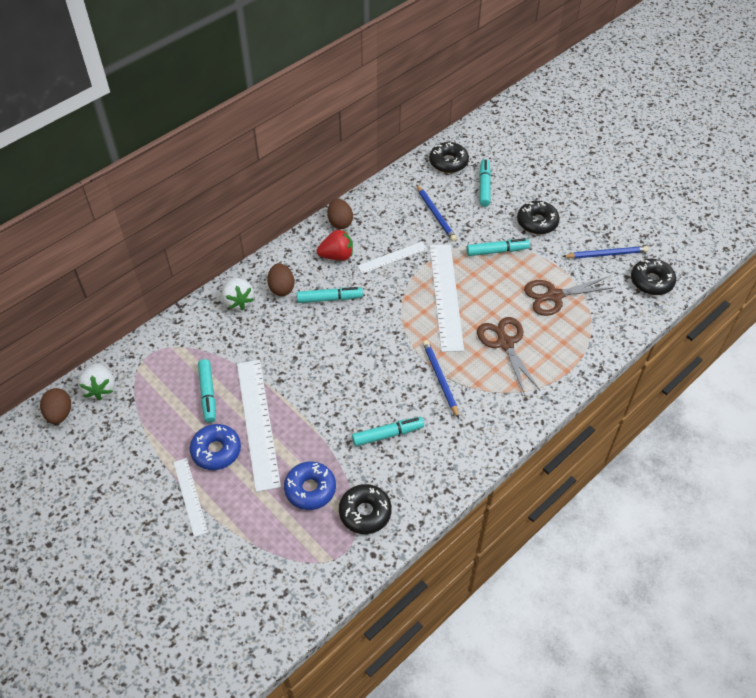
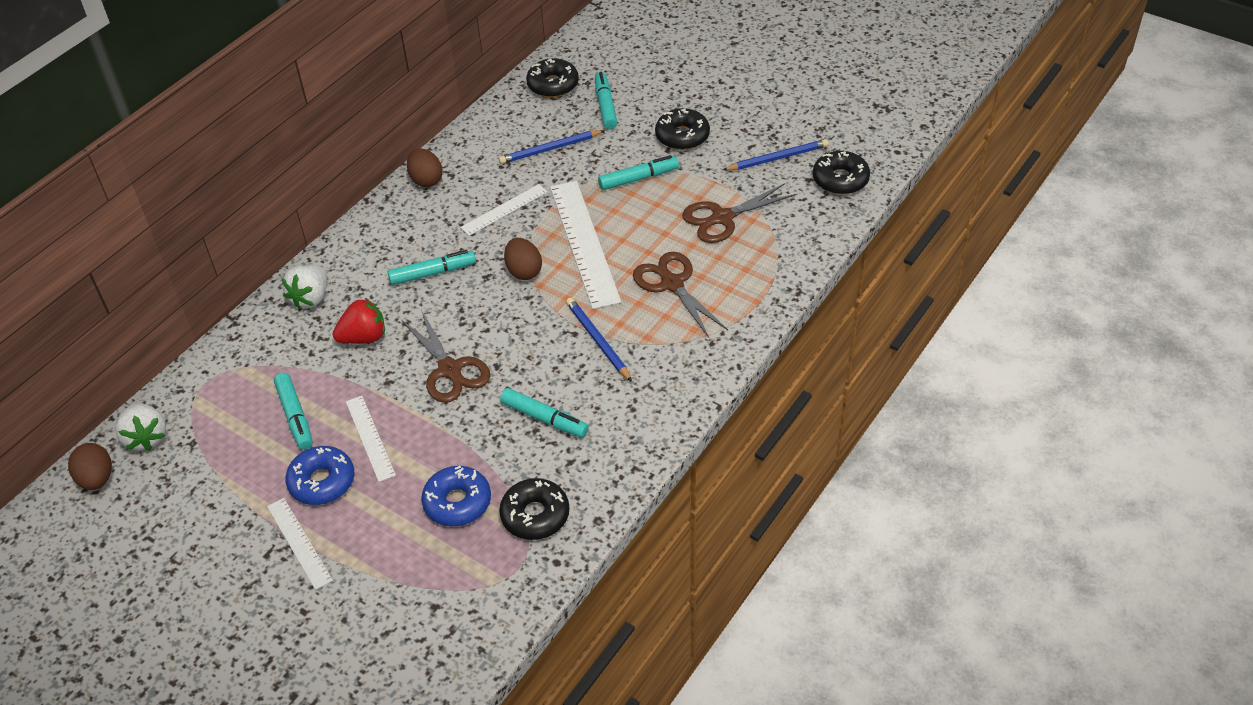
camera: 10 degrees left, 5 degrees down
(238, 301) = (310, 298): white strawberry -> white strawberry turned 60 degrees clockwise
(257, 423) = (370, 438): white ruler -> white ruler, size x0.55
(281, 288) = (366, 272): brown egg -> brown egg (524, 271)
(326, 380) = (450, 369): none -> brown scissors
(337, 256) = (431, 220): red strawberry -> red strawberry (364, 337)
(388, 434) = (544, 418): turquoise marker -> turquoise marker turned 60 degrees clockwise
(436, 214) = (550, 149): blue pencil -> blue pencil turned 105 degrees clockwise

